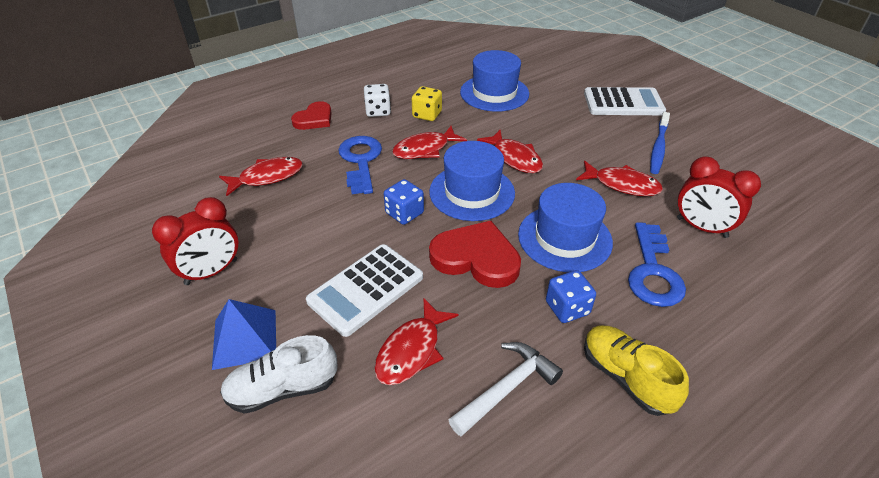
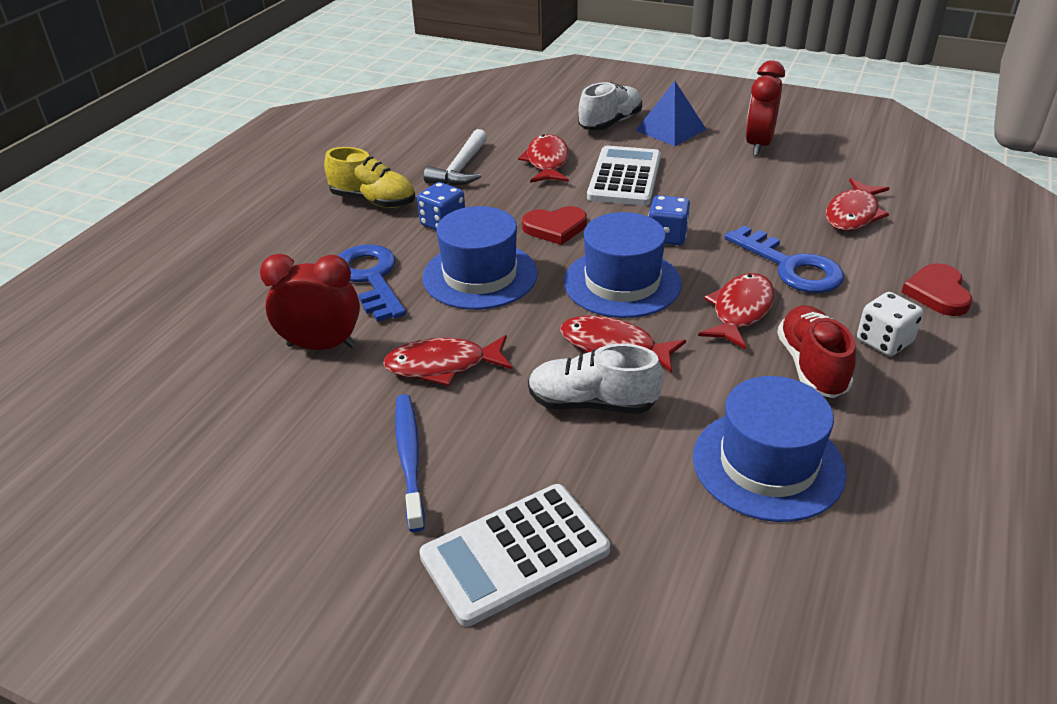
camera: 150 degrees right, 5 degrees down
(427, 114) = (811, 366): yellow dice -> red shoe
(476, 258) = (555, 228): red heart -> red heart, size x0.64
(550, 138) = (592, 403): none -> white shoe

